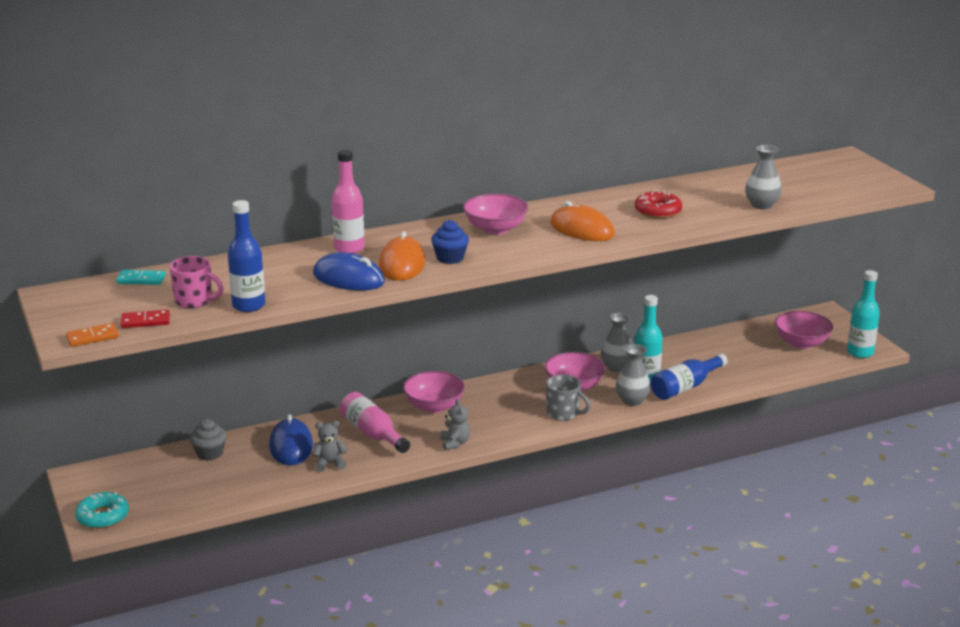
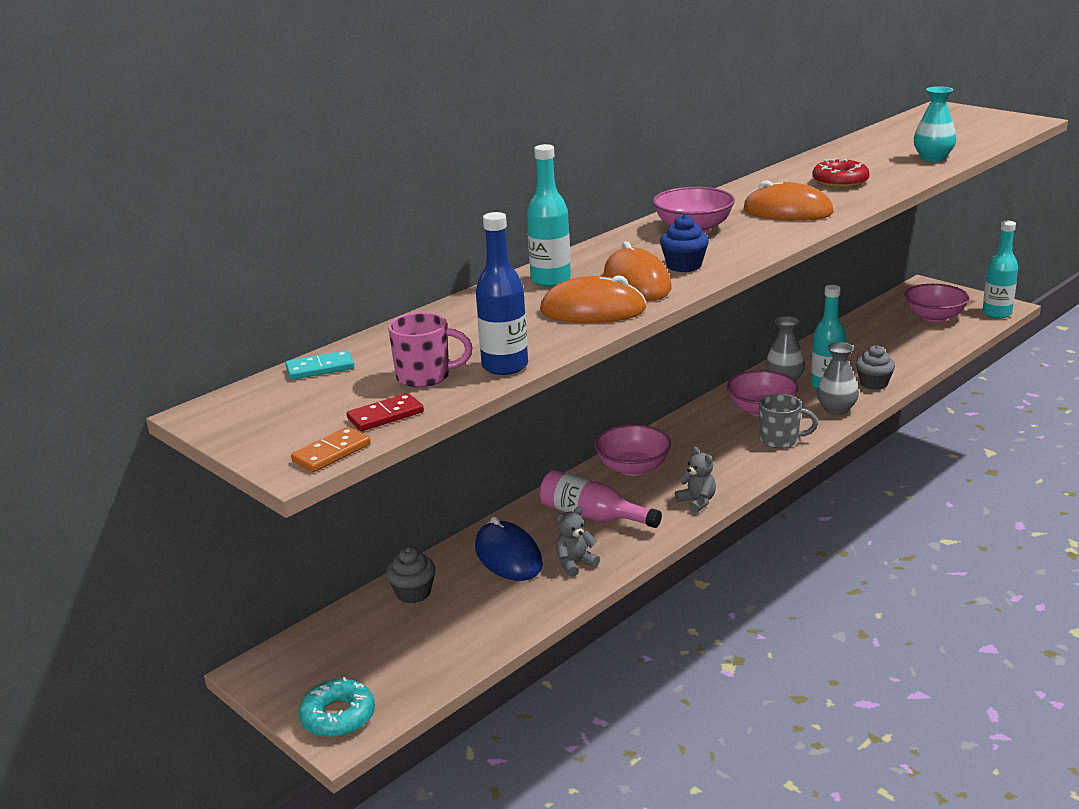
camera: 20 degrees left, 0 degrees up
(348, 278) = (593, 310): blue mouse -> orange mouse
(349, 248) = (550, 280): pink bottle -> turquoise bottle
(685, 387) = (873, 383): blue bottle -> grey cupcake
(761, 205) = (933, 158): grey vase -> turquoise vase

